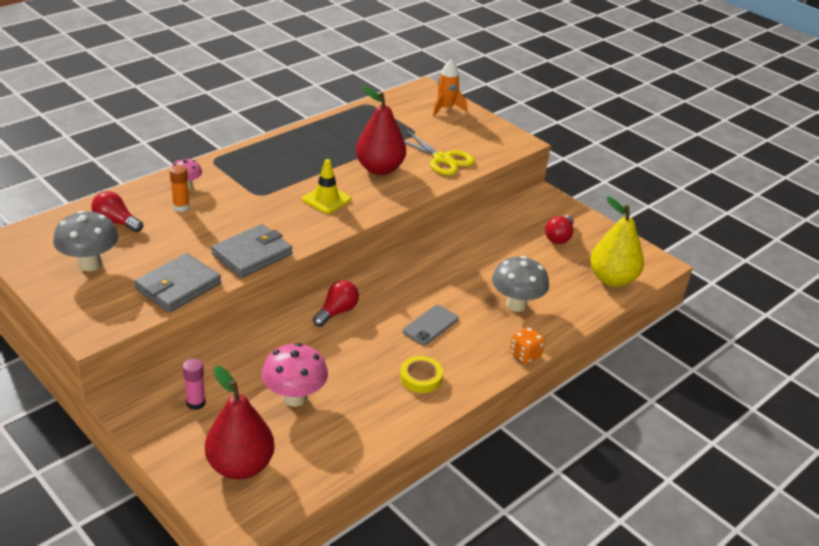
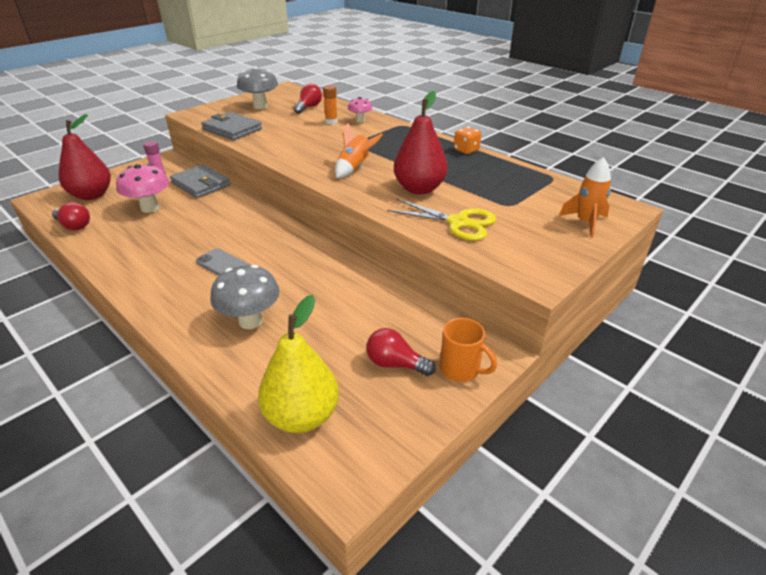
camera: 90 degrees right, 0 degrees up
(252, 254) = (269, 147): grey wallet -> grey wallet (201, 184)
(326, 199) = (355, 168): yellow traffic cone -> orange rocket
(337, 312) = (249, 218): red light bulb -> red light bulb (74, 226)
(421, 378) = (152, 261): yellow tape -> none
(442, 159) = (458, 222): yellow scissors -> yellow scissors turned 105 degrees counterclockwise
(525, 355) = (164, 326): orange dice -> orange dice (466, 150)
(561, 211) = (461, 369): none -> orange mug

